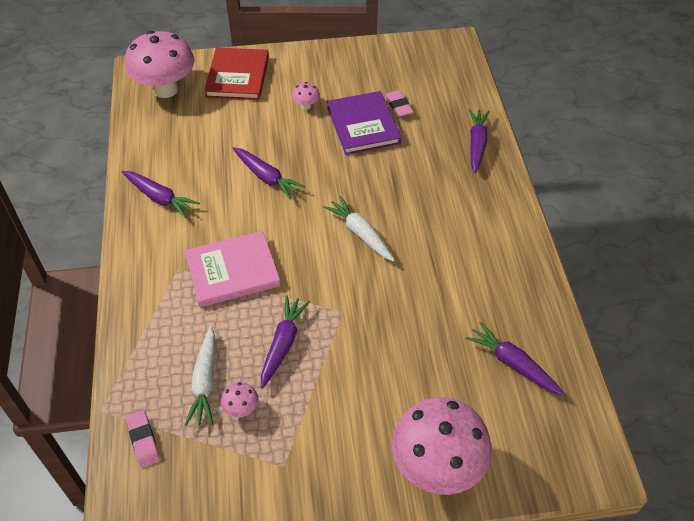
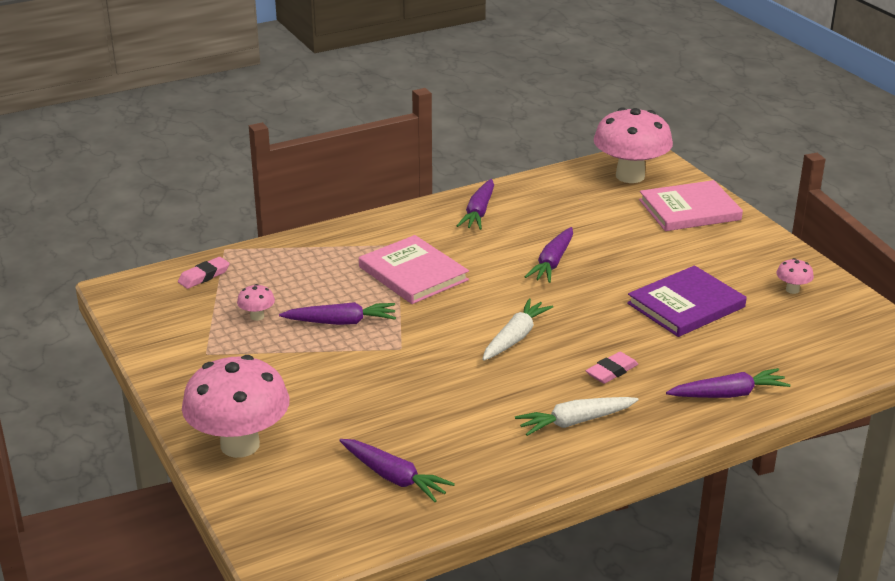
camera: 70 degrees right, 20 degrees down
(205, 382) = (277, 291): white carrot -> white carrot (575, 422)
(237, 77) = (689, 210): red book -> pink book
(306, 106) = (683, 261): pink mushroom -> pink mushroom (792, 290)
(398, 106) = (743, 323): pink eraser -> pink eraser (611, 371)
(513, 364) = (394, 477): purple carrot -> purple carrot turned 105 degrees clockwise

